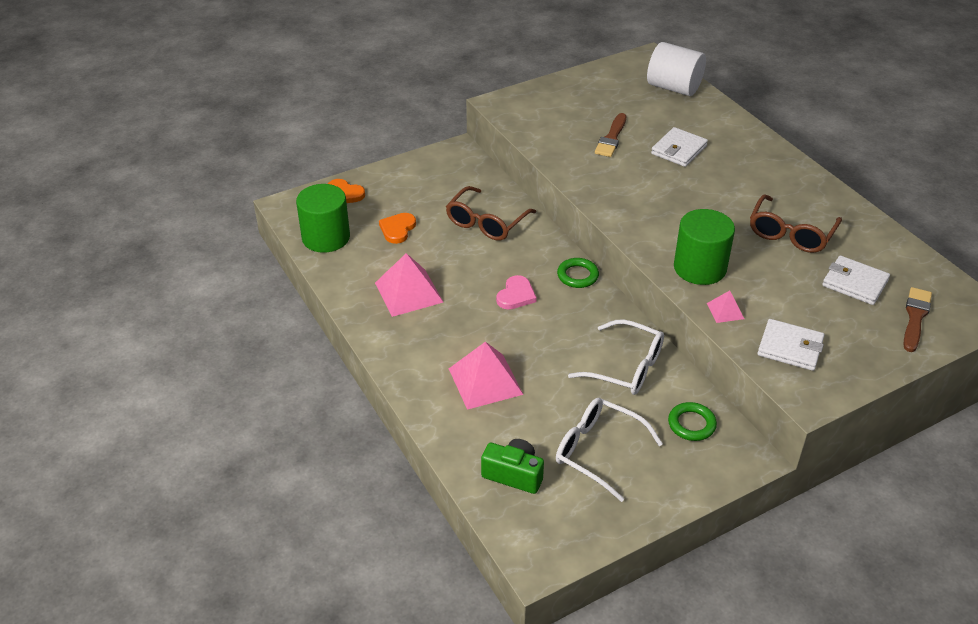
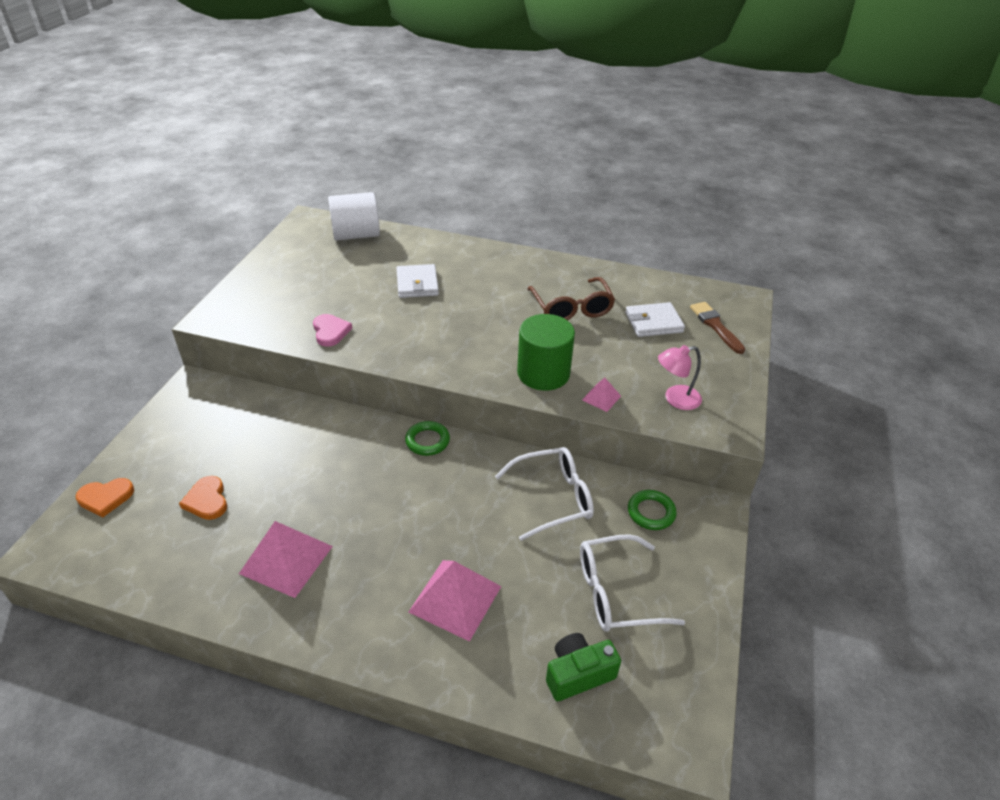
camera: 45 degrees left, 0 degrees up
(326, 237) = (130, 559): green cylinder -> none
(486, 223) = (293, 440): brown glasses -> none
(516, 295) = (394, 493): pink heart -> pink heart (330, 331)
(611, 138) = (351, 300): brown brush -> none
(790, 347) = (675, 399): white wallet -> pink lamp

